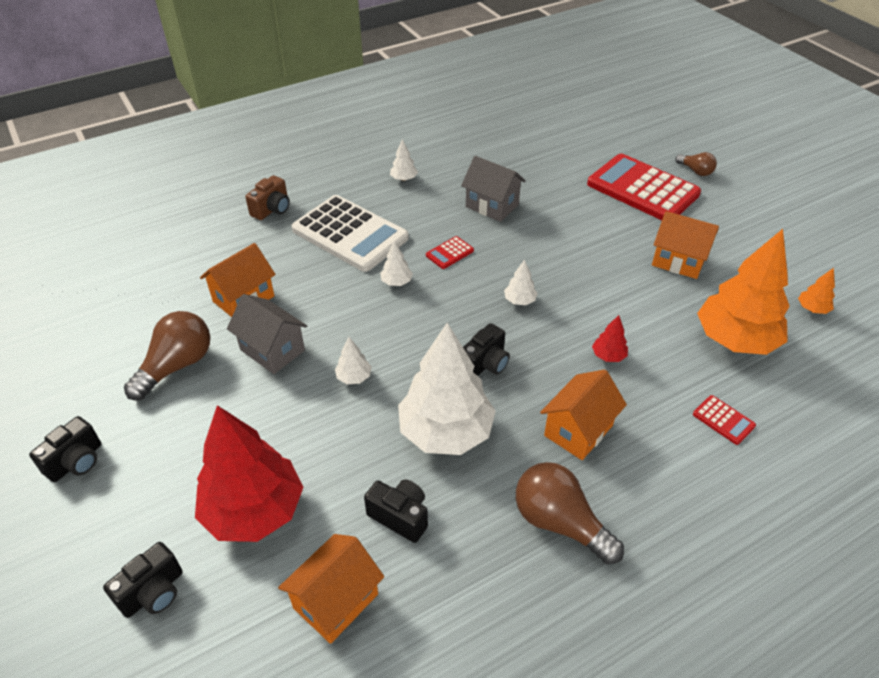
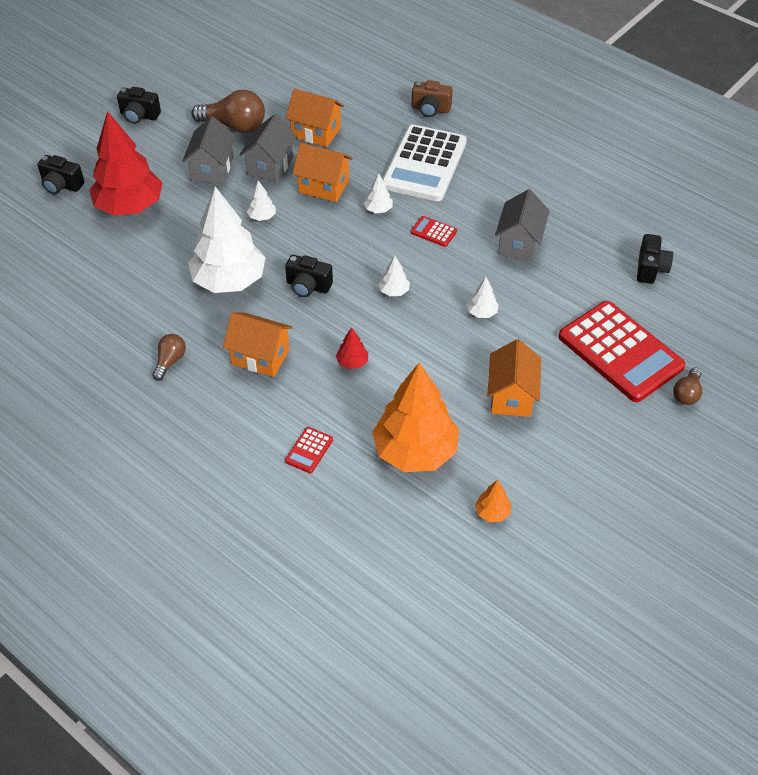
camera: 70 degrees right, 5 degrees up
(240, 405) = (212, 169): none -> grey house
(336, 601) = (77, 264): orange house -> orange house (323, 186)
(400, 516) = (148, 276): black camera -> black camera (650, 269)
(404, 179) = (524, 174): white tree -> white tree (482, 312)
(559, 522) = (170, 361): brown light bulb -> brown light bulb, size x0.55
(642, 189) = (620, 352): red calculator -> red calculator turned 120 degrees clockwise

